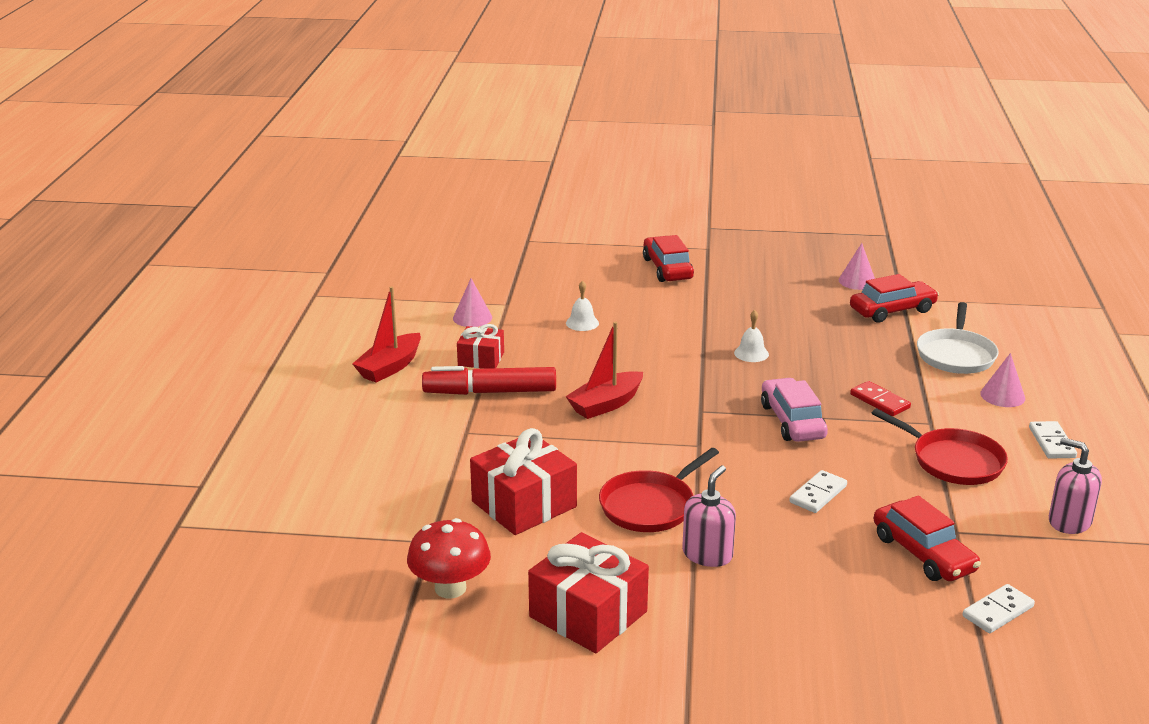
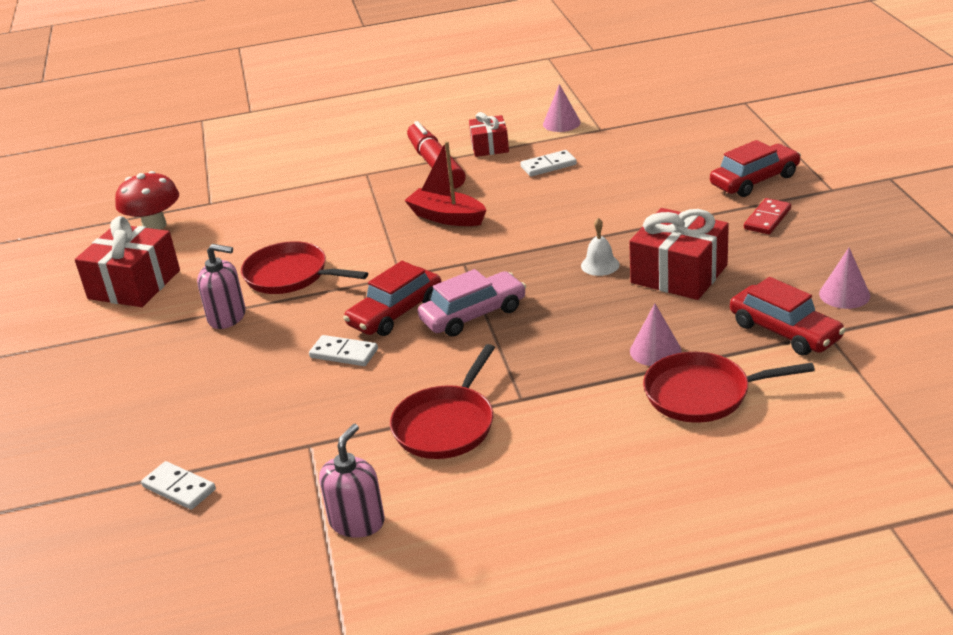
camera: 75 degrees right, 5 degrees up
(390, 367) = (450, 118): red boat -> none
(524, 504) = (271, 223): red gift -> red gift (679, 274)
(582, 323) = (593, 169): white bell -> none
(879, 401) = (549, 358): red domino -> red domino (767, 219)
(923, 553) = (263, 430): red car -> red car (395, 313)
(956, 355) = (702, 394): white pan -> red pan
(1002, 396) = (620, 442): pink cone -> pink cone (655, 350)
(1052, 442) = (527, 492): white domino -> white domino (548, 166)

